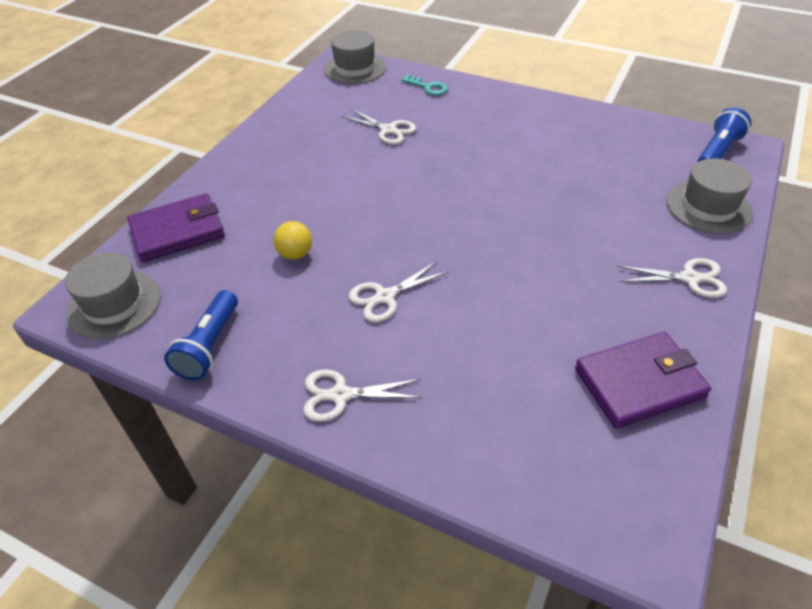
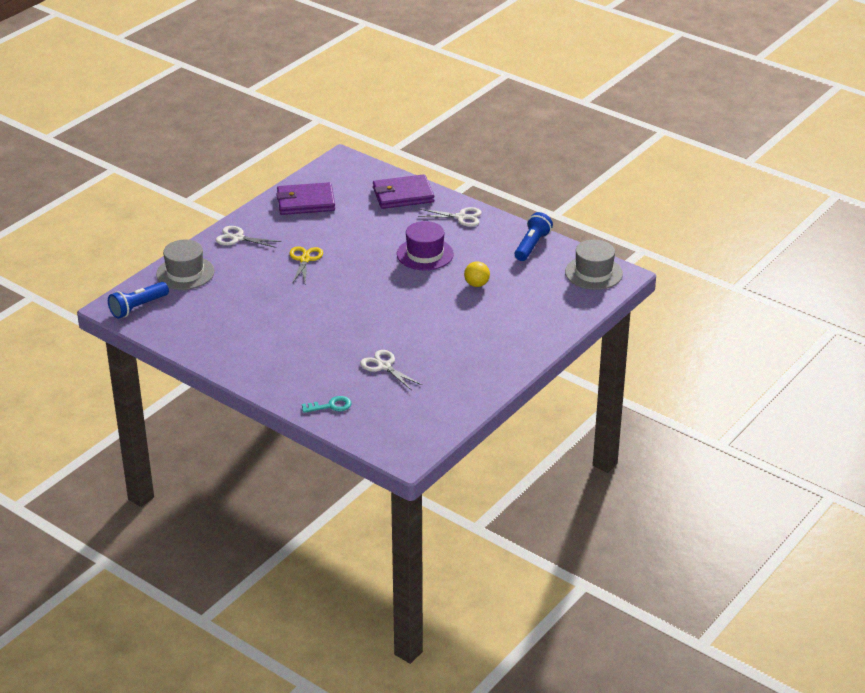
camera: 170 degrees left, 10 degrees down
(178, 231) = (558, 310): purple wallet -> purple wallet (403, 195)
(355, 68) = (394, 442): grey hat -> none
(384, 297) = (425, 254): white scissors -> purple hat
(428, 87) = (331, 406): turquoise key -> turquoise key turned 120 degrees clockwise
(561, 256) = (305, 259): none -> yellow scissors

